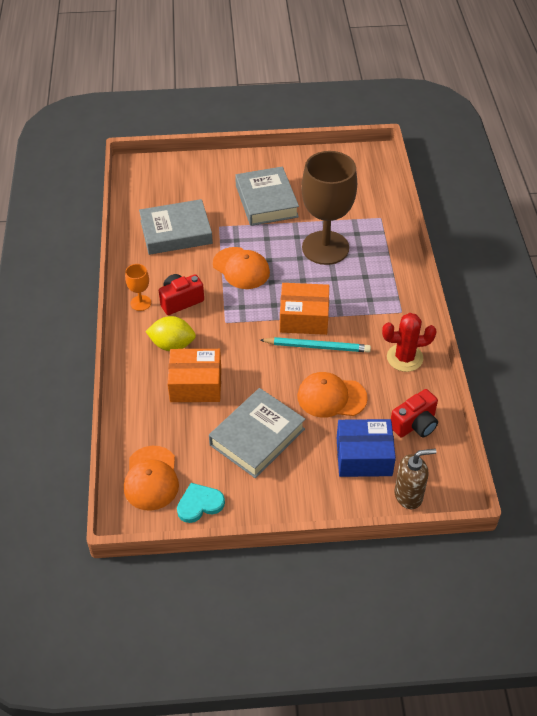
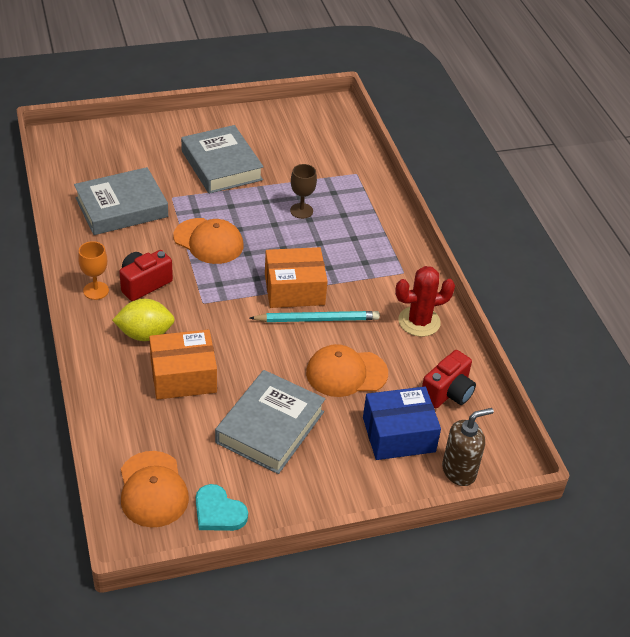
camera: 15 degrees left, 5 degrees down
(199, 504) = (218, 512): turquoise heart -> turquoise heart turned 105 degrees counterclockwise
(325, 248) = (301, 211): brown goblet -> brown goblet, size x0.42

